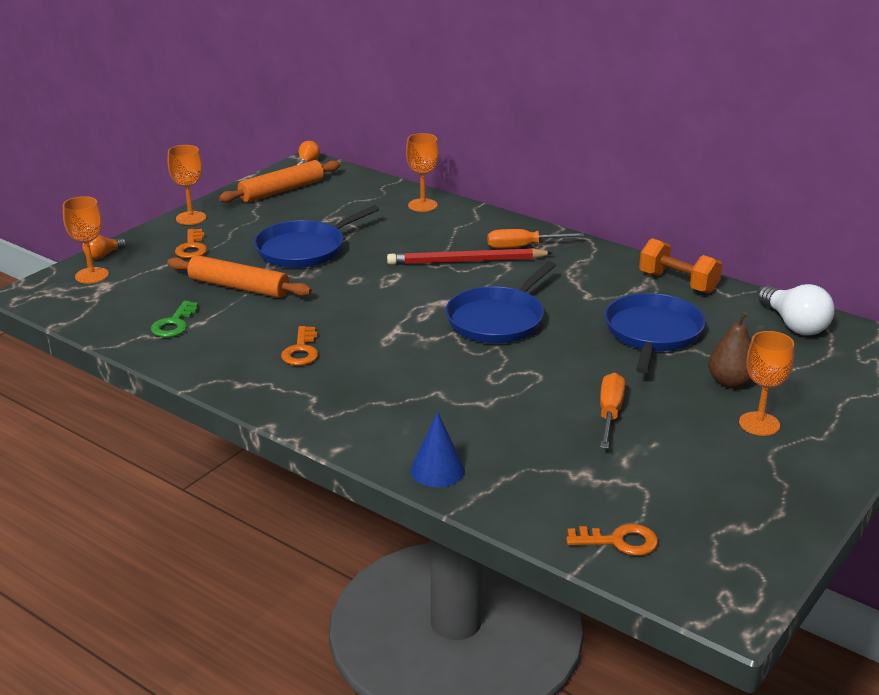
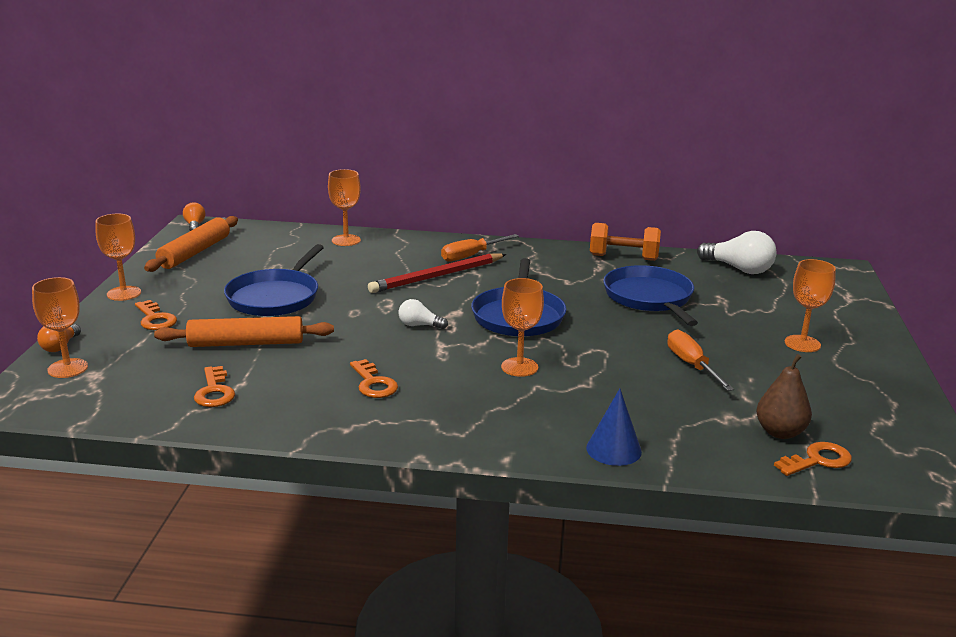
camera: 30 degrees left, 5 degrees down
(174, 324) = (214, 392): green key -> orange key
(397, 306) = (419, 325): none -> white light bulb
(441, 370) = (519, 367): none -> orange goblet
(730, 382) = (747, 320): brown pear -> brown pear (780, 432)

